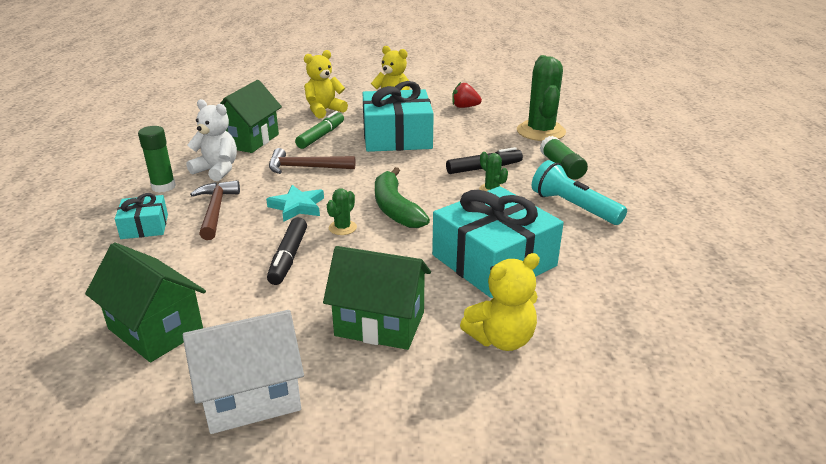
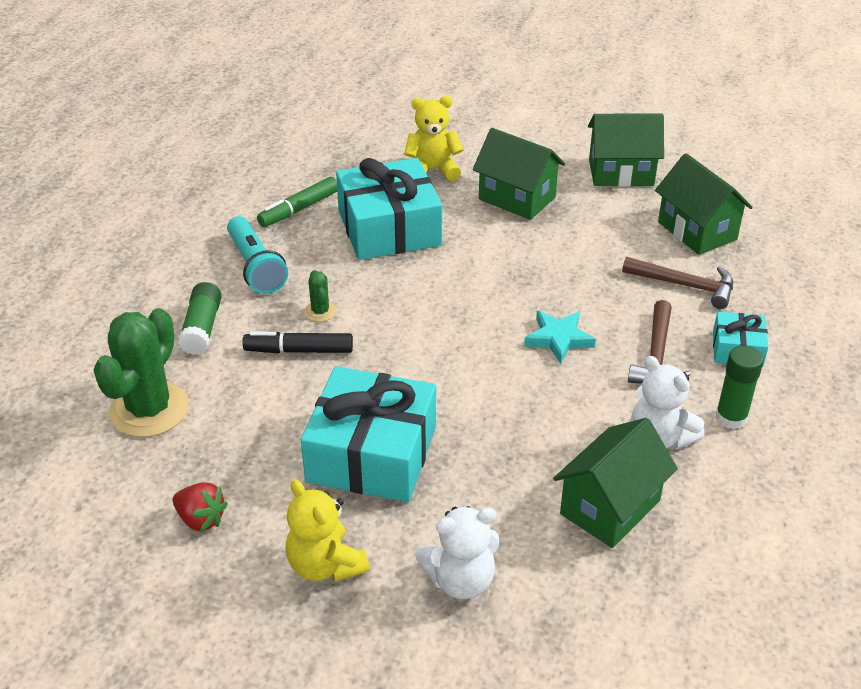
camera: 160 degrees left, 10 degrees up
(251, 397) = (621, 173): white house -> green house
(288, 257) = (579, 273): black marker -> none
(305, 167) = (533, 411): brown hammer -> brown hammer (685, 285)
(321, 136) = (490, 489): green marker -> green marker (299, 209)
(324, 110) = (460, 580): yellow teddy bear -> white teddy bear
(342, 228) = (516, 296): green cactus -> none
(395, 208) = (447, 310): green banana -> none

